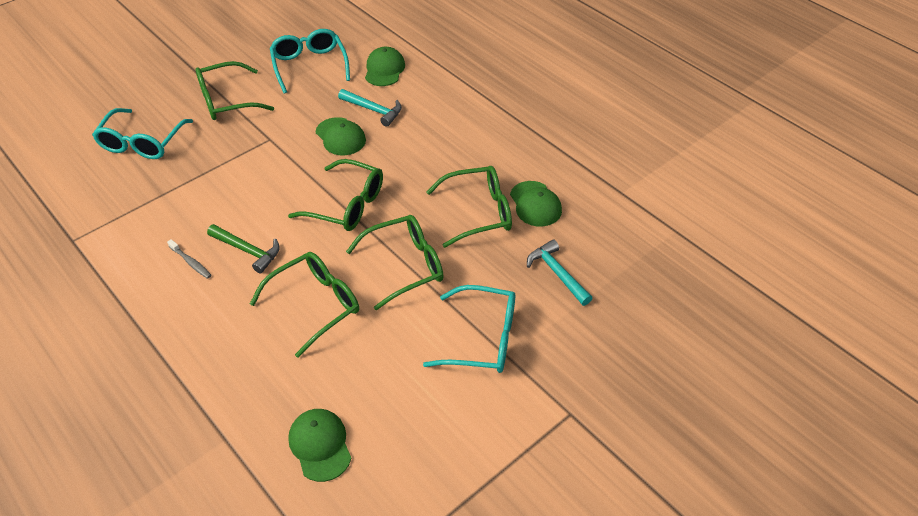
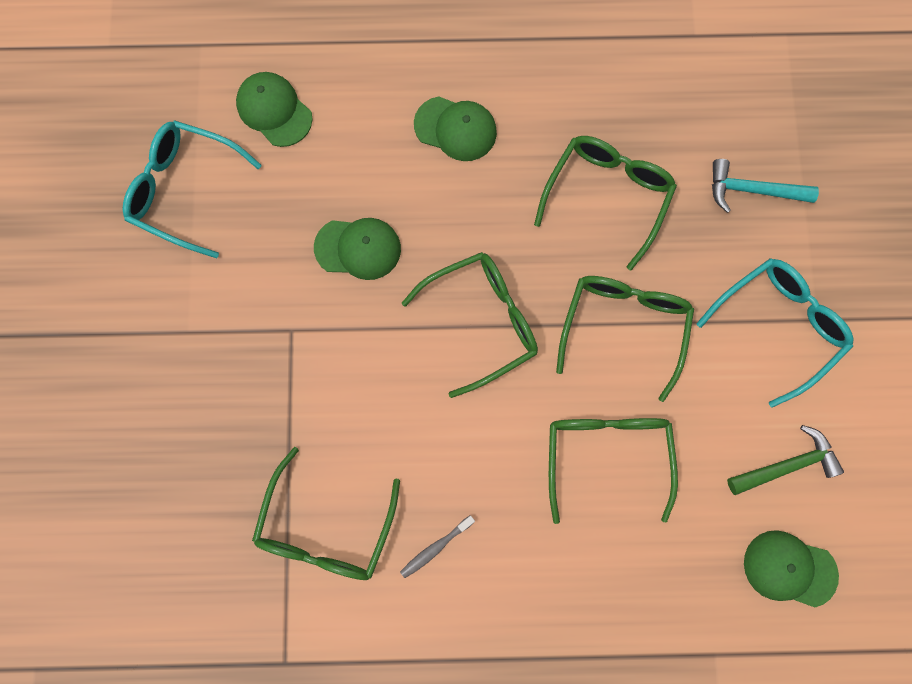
camera: 50 degrees left, 30 degrees up
(142, 142) = (163, 484): turquoise glasses -> none
(191, 262) = (435, 547): grey toothbrush -> grey toothbrush turned 150 degrees clockwise
(227, 100) = (168, 333): green glasses -> green glasses (326, 526)
(247, 251) = (467, 475): green hammer -> green hammer (787, 465)
(373, 110) = (341, 178): turquoise hammer -> none
(535, 204) = (642, 131): green cap -> green cap (455, 129)

